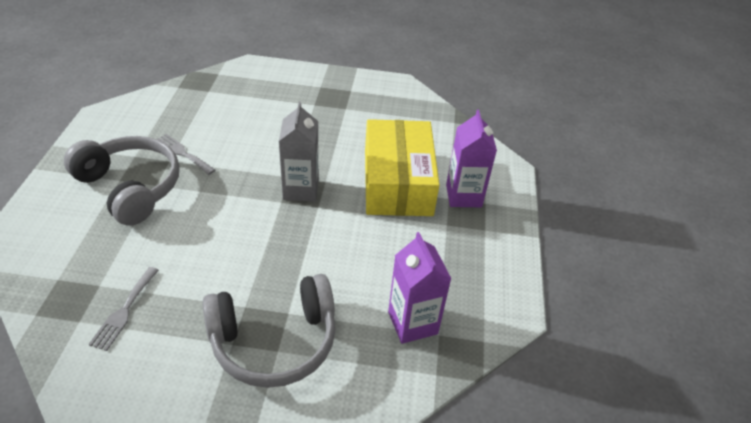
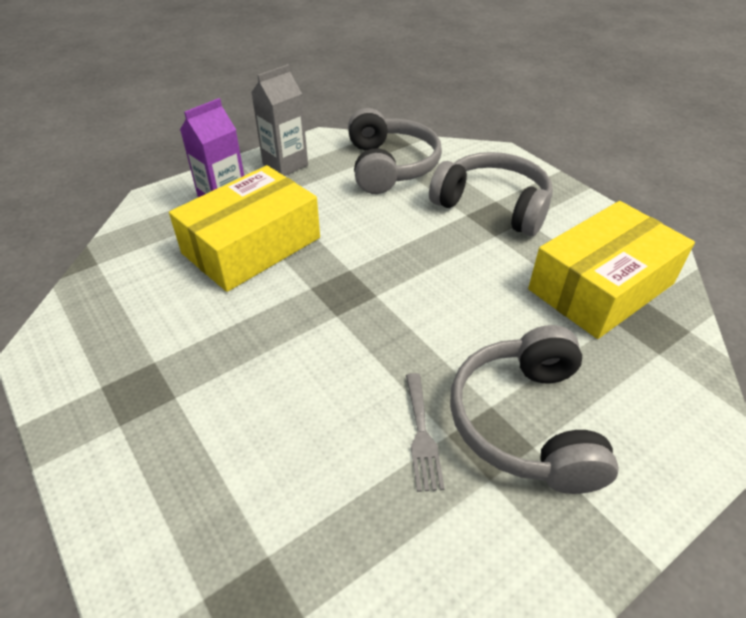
camera: 130 degrees left, 0 degrees up
(124, 311) = (601, 286): grey fork -> yellow box
(301, 189) = (343, 294): grey carton -> grey carton (285, 165)
(412, 323) = (390, 166): purple carton -> grey headphones

